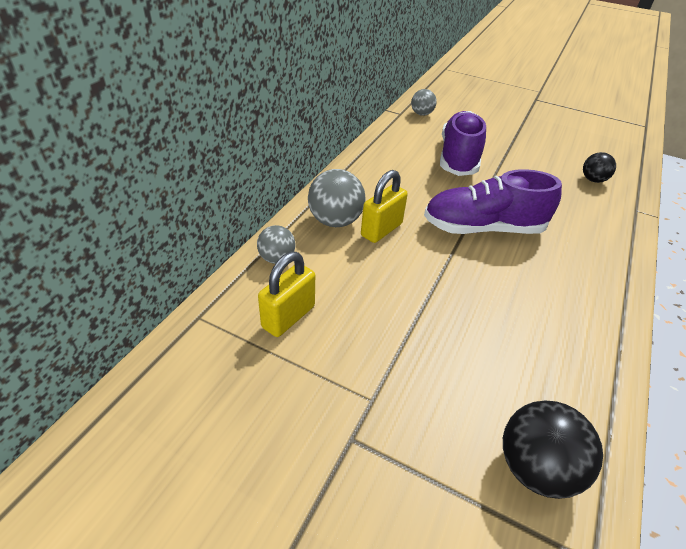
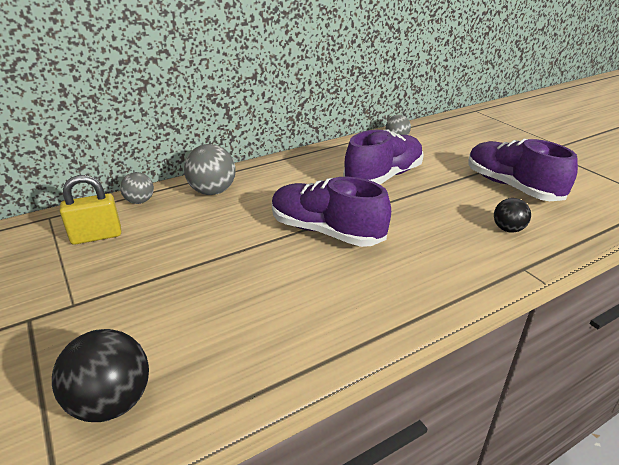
camera: 35 degrees right, 10 degrees down
(381, 230) = (238, 207): yellow padlock -> none
(553, 140) = (511, 186): none -> purple shoe

